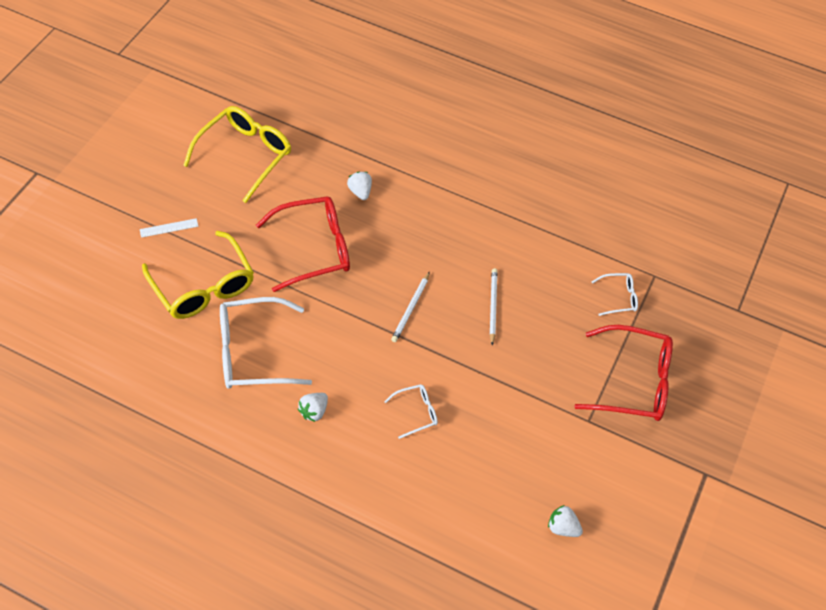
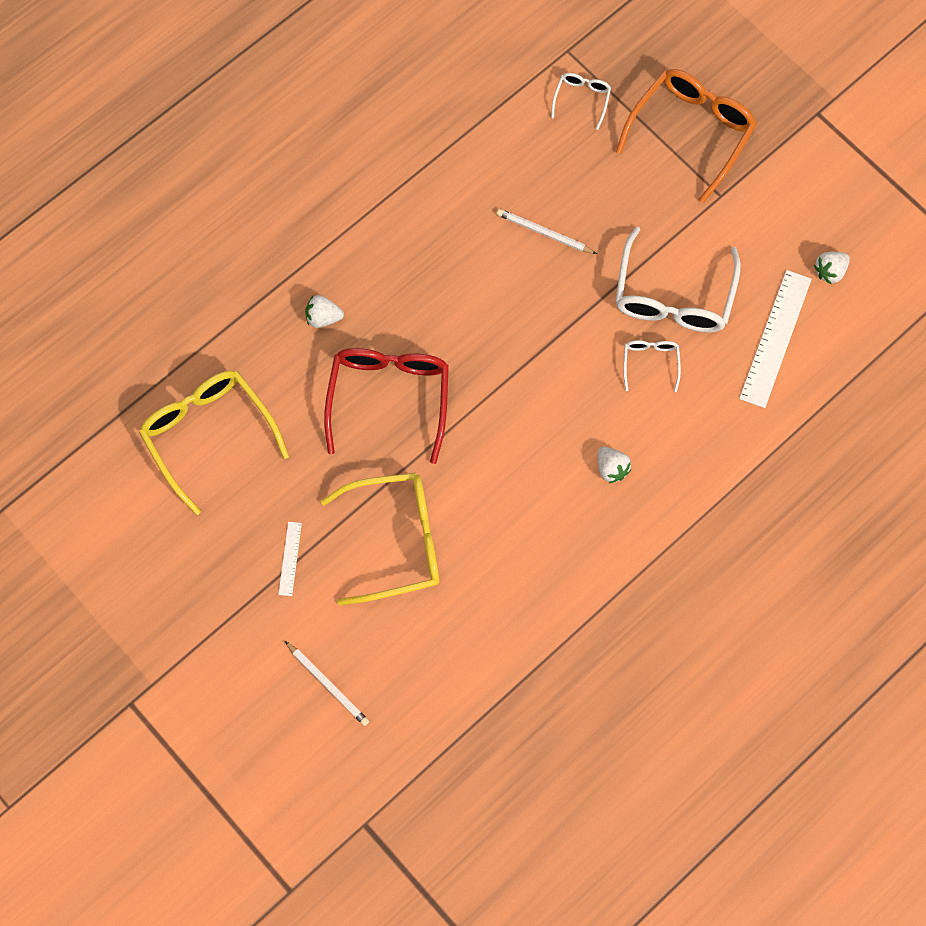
camera: 65 degrees left, 15 degrees up
(253, 352) = (510, 511): white glasses -> white glasses (673, 296)
(411, 308) = (515, 320): white pencil -> white pencil (328, 684)
(480, 501) = (775, 338): none -> white ruler
(633, 382) = (691, 132): red glasses -> orange glasses

